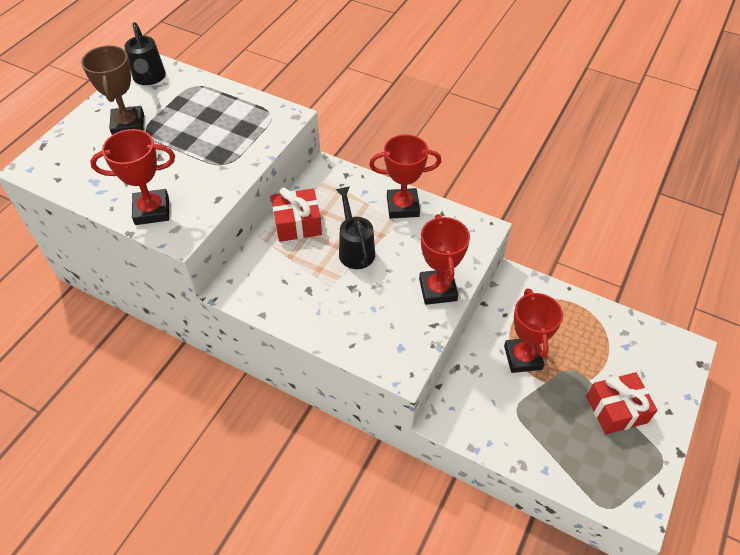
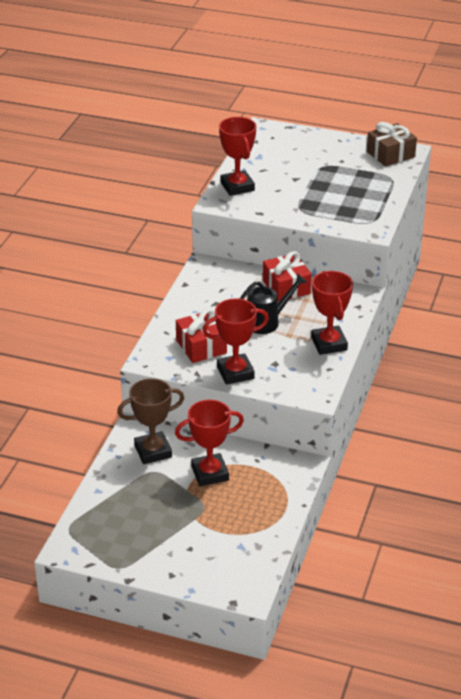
camera: 80 degrees right, 15 degrees down
(128, 125) = (327, 157): brown trophy -> brown trophy (153, 451)
(149, 78) = (390, 154): black watering can -> brown gift
(616, 409) = (166, 537): red gift -> red gift (201, 346)

